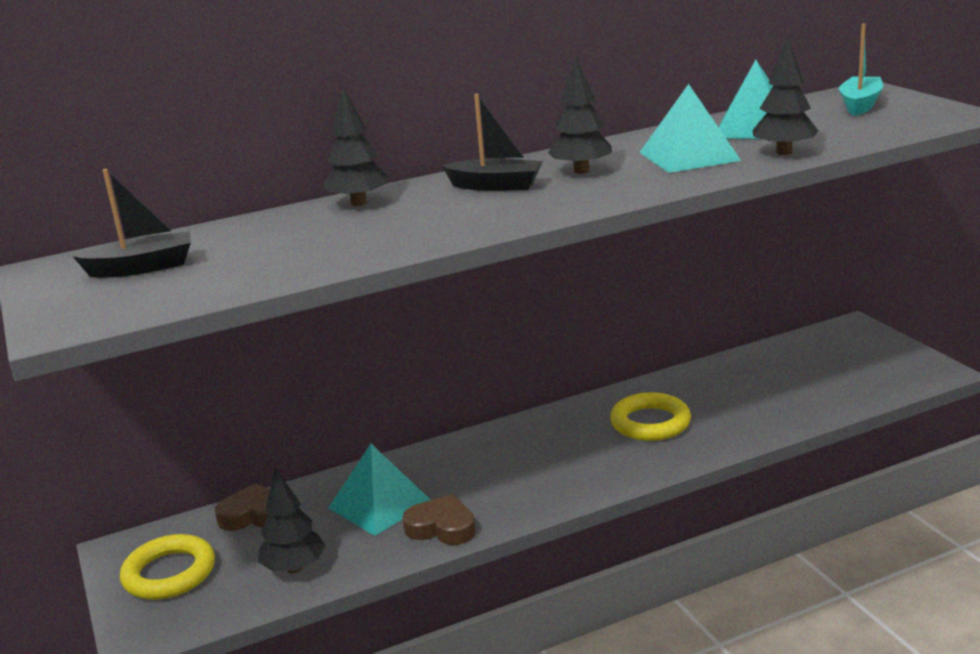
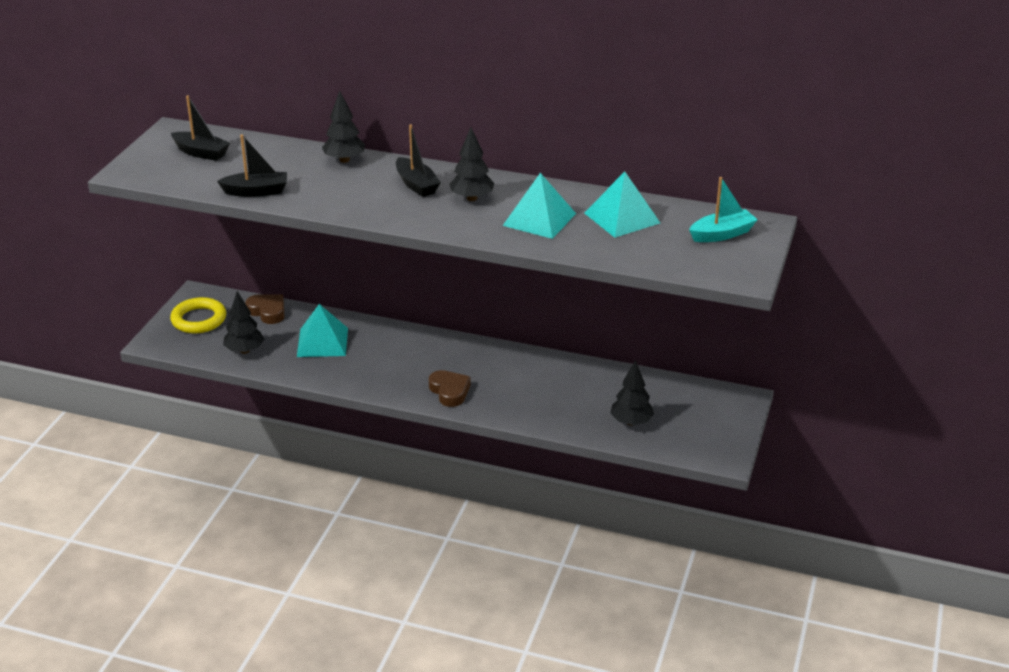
camera: 40 degrees right, 10 degrees up
(313, 263) = (256, 191): none -> black boat
(441, 527) = (328, 372): brown heart -> brown heart (449, 391)
(650, 423) = (513, 382): yellow ring -> none
(784, 152) = (585, 246): black tree -> black tree (631, 422)

